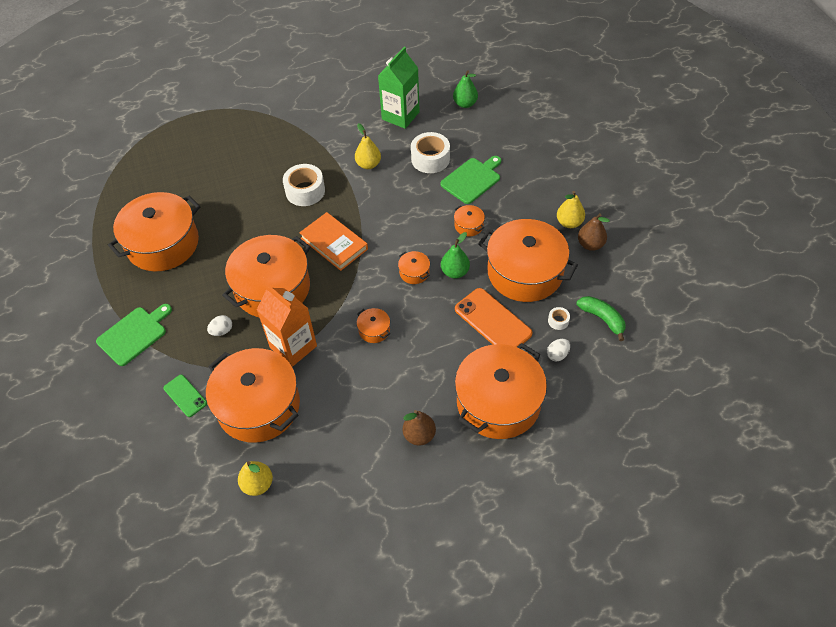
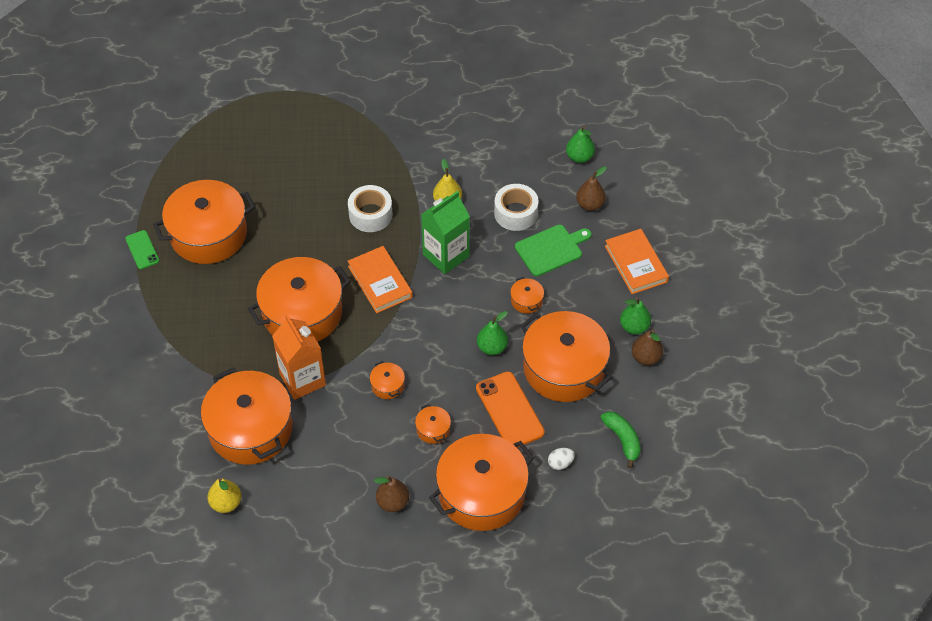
camera: 15 degrees right, 0 degrees up
(134, 334) = (154, 323): green cutting board -> none
(185, 396) = (184, 399): green phone -> green phone (142, 250)
(222, 331) = (239, 343): white egg -> none
(400, 116) = (503, 153): green carton -> green carton (446, 255)
(414, 272) = (450, 336): orange pot -> orange pot (433, 429)
(489, 137) = (590, 204): none -> brown pear
(548, 173) = (636, 264): none -> orange book
(558, 321) = (576, 429): white tape -> none
(569, 223) = (634, 327): yellow pear -> green pear

